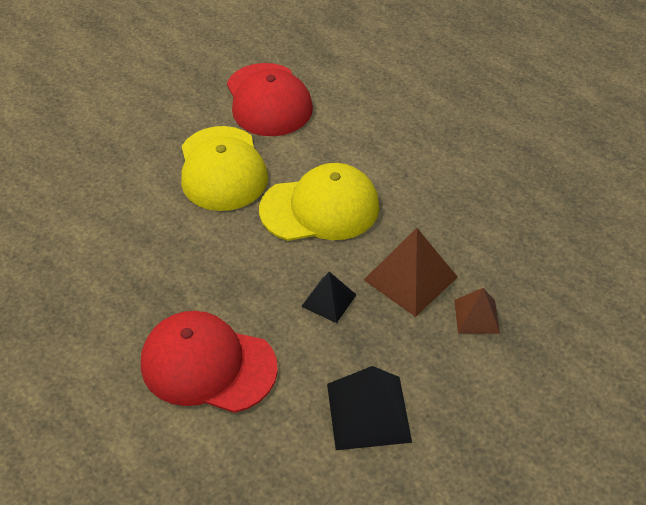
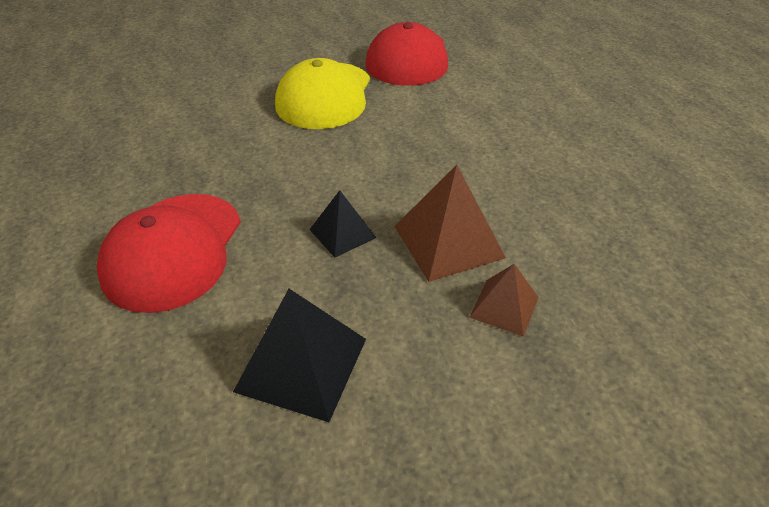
camera: 25 degrees right, 5 degrees down
(208, 365) = (173, 251): red cap -> red cap turned 120 degrees counterclockwise
(320, 208) = (394, 150): yellow cap -> none

